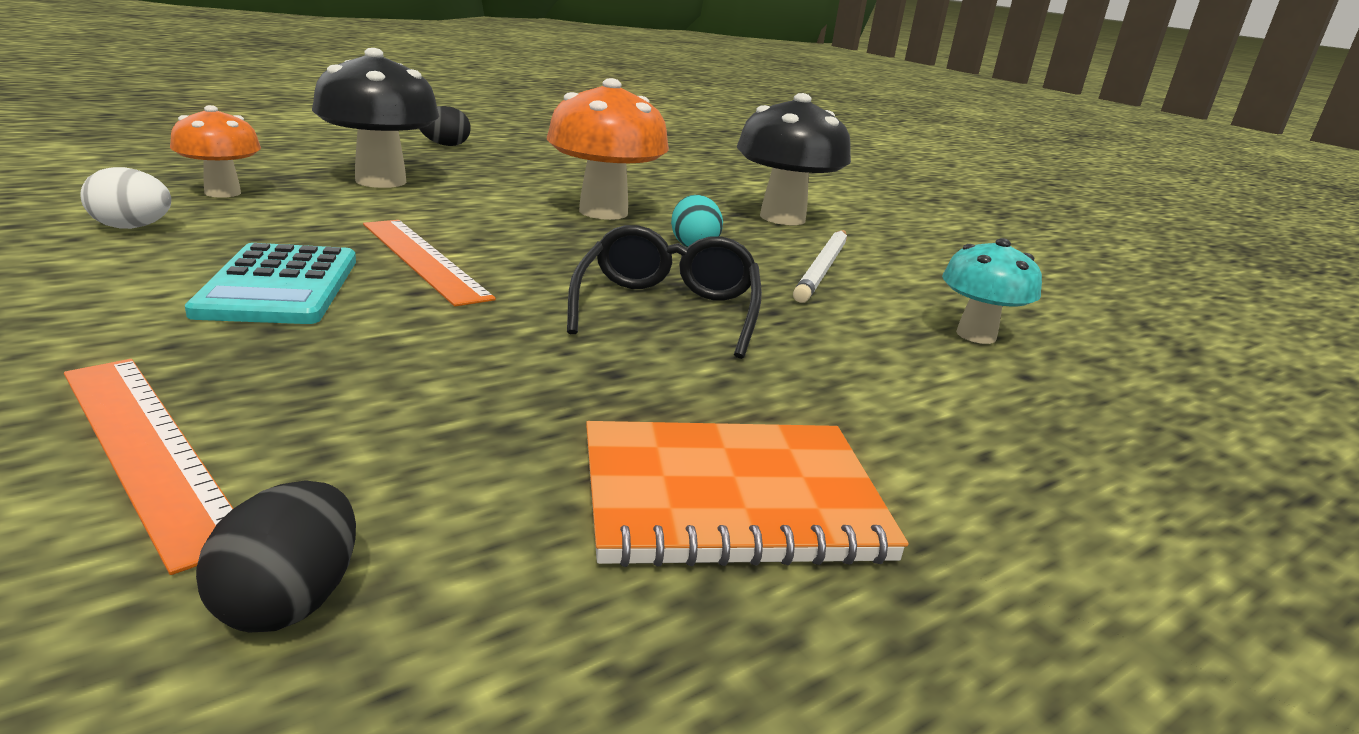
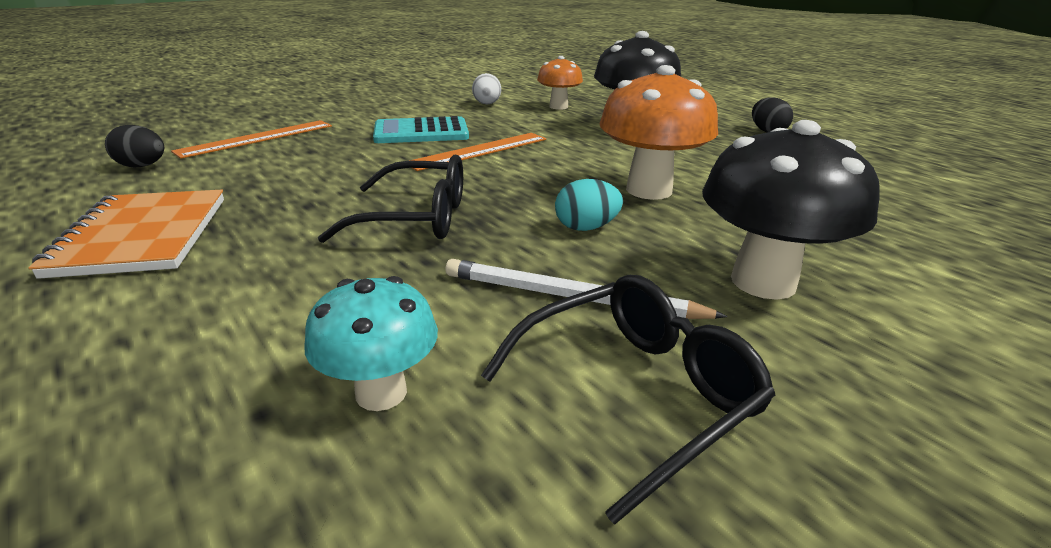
camera: 90 degrees right, 5 degrees up
(927, 270) = (635, 393): none -> black glasses

